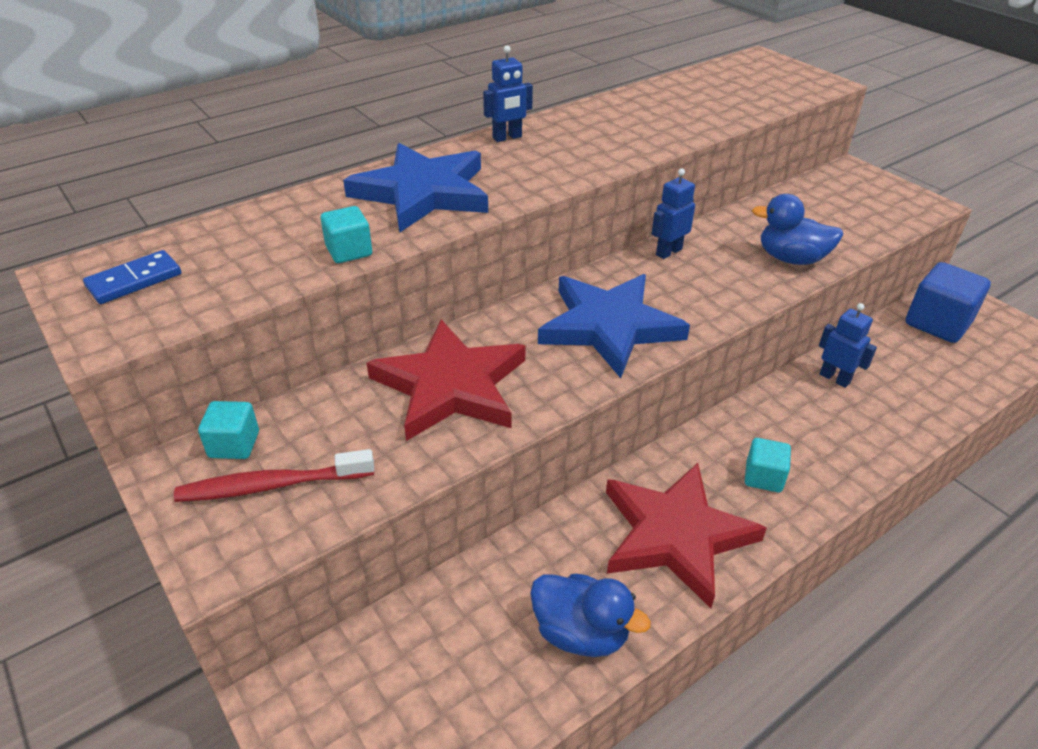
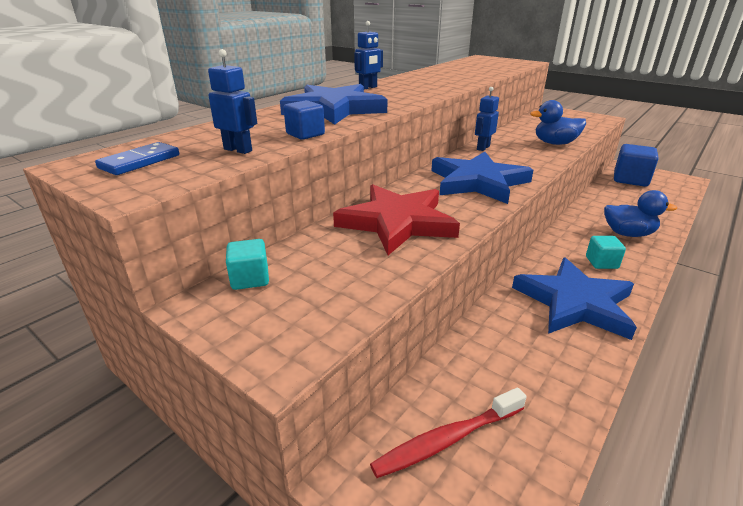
camera: 15 degrees left, 10 degrees down
(272, 485) = (298, 298): red toothbrush -> red toothbrush (447, 440)
(349, 251) = (305, 134): turquoise cube -> blue cube
(581, 633) = (559, 374): blue duck -> blue duck (627, 234)
(675, 535) = (574, 302): red star -> blue star
(835, 378) = (599, 210): blue robot -> blue robot (238, 150)

